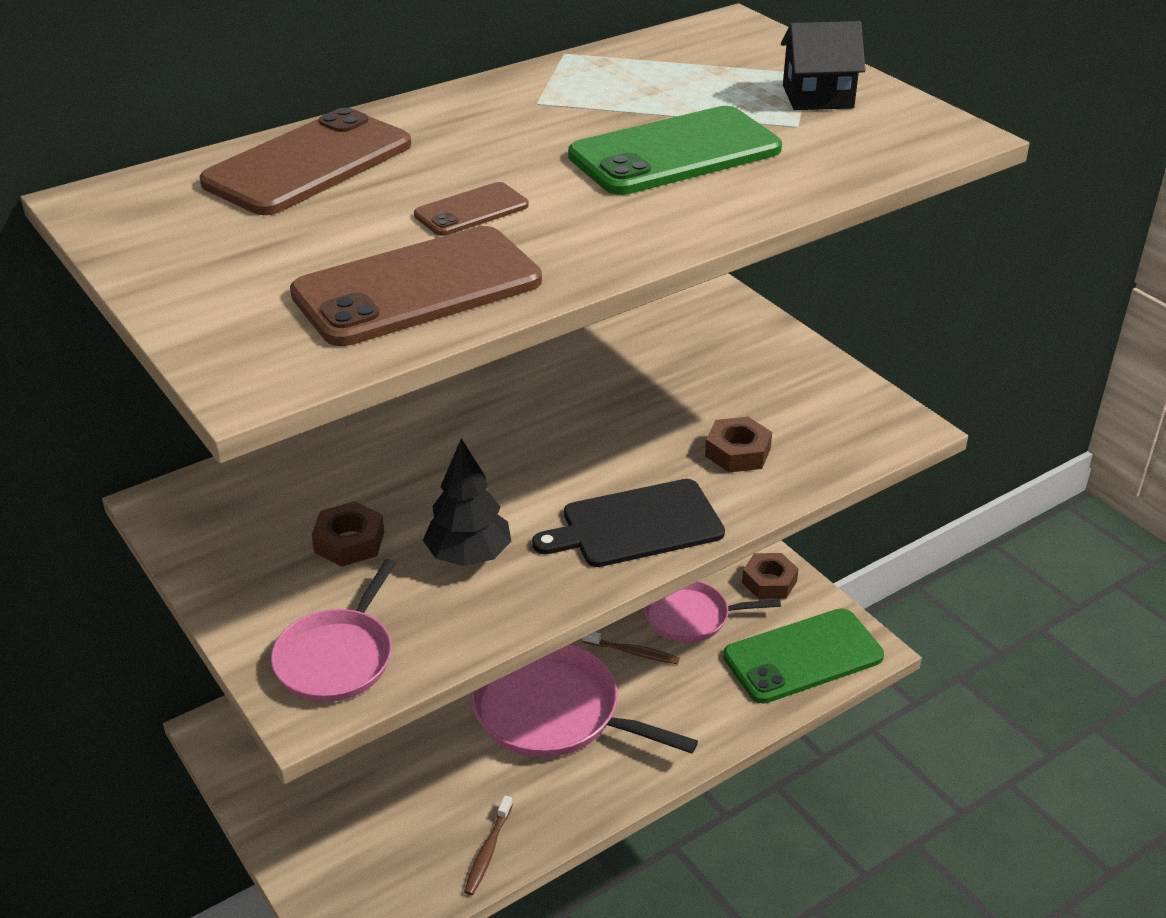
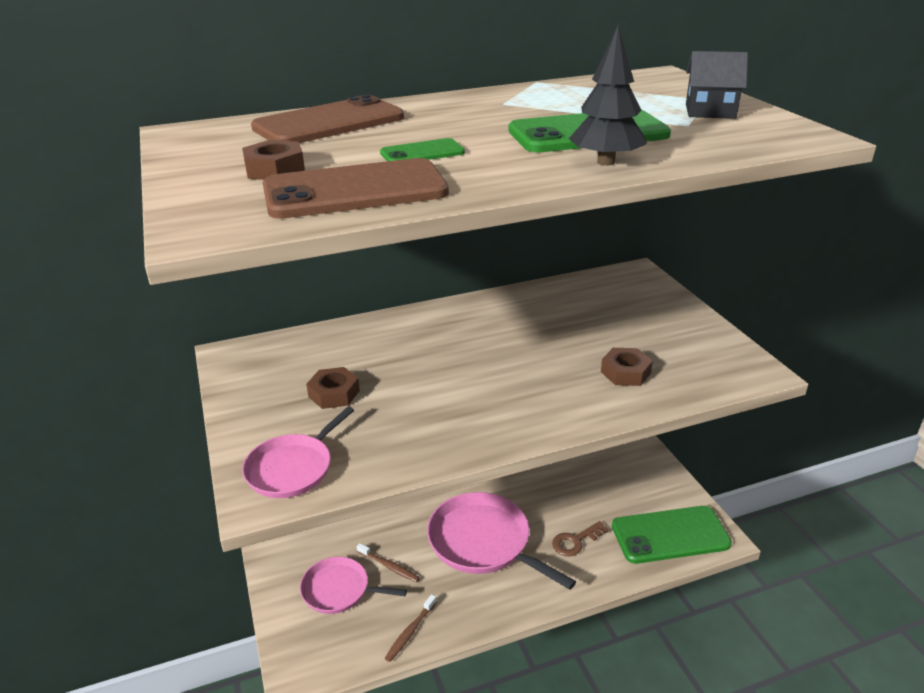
camera: 15 degrees right, 5 degrees down
(468, 556) = (410, 414): black tree -> black tree (605, 162)
(471, 210) = (422, 153): brown phone -> green phone
(633, 652) = (549, 511): brown toothbrush -> brown toothbrush (389, 566)
(636, 525) = (536, 411): black cutting board -> none
(680, 687) = (575, 541): none -> brown key
(691, 616) = (595, 494): pink pan -> pink pan (339, 590)
(769, 582) = (656, 479): brown nut -> brown nut (275, 169)

